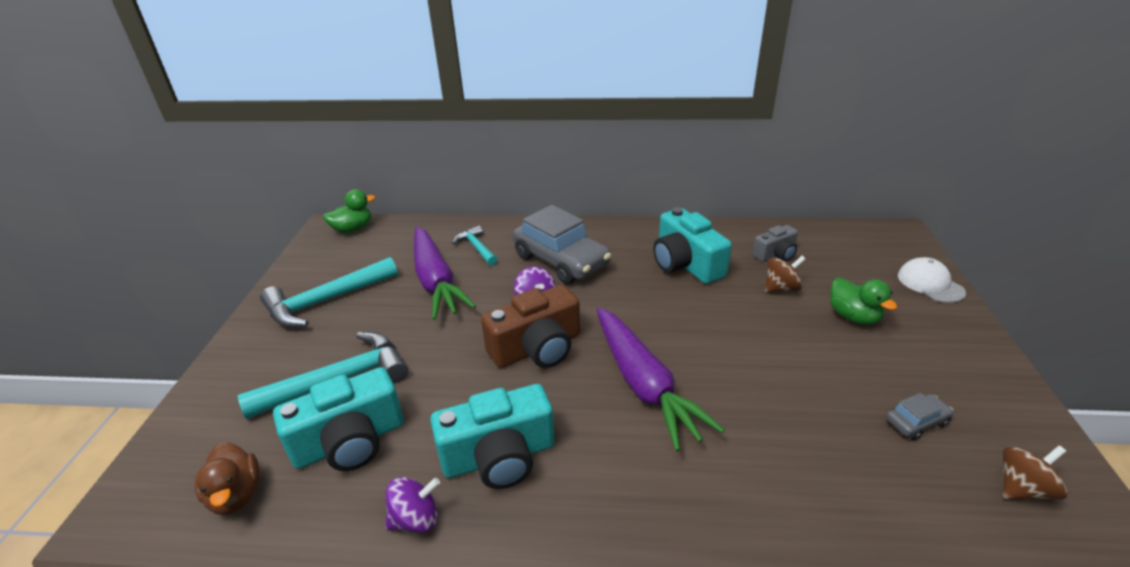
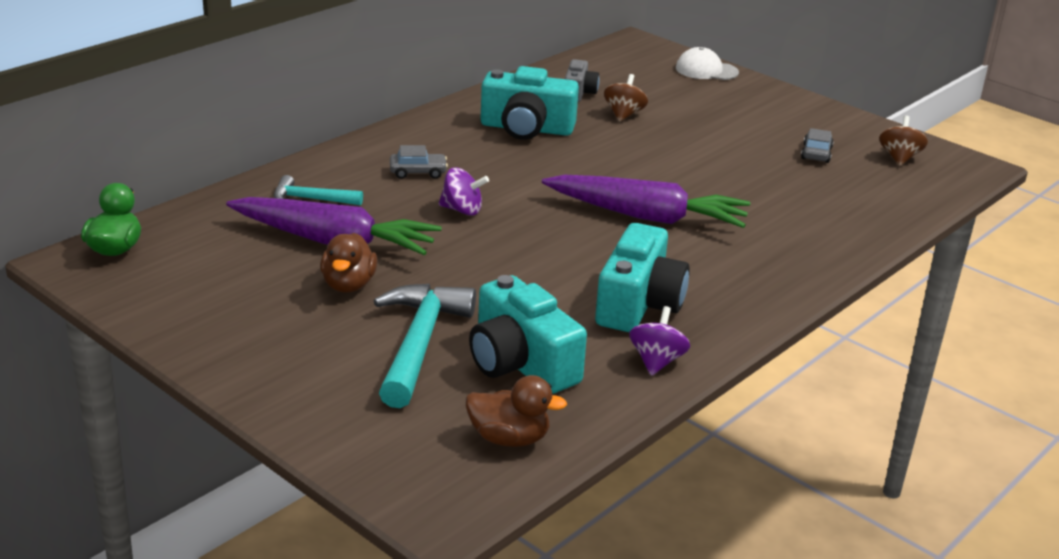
camera: 55 degrees left, 5 degrees down
(326, 301) = (255, 311): turquoise hammer -> none
(350, 441) = (521, 363): turquoise camera -> turquoise camera turned 135 degrees clockwise
(388, 314) = (348, 285): none -> brown duck
(537, 348) = (531, 237): brown camera -> none
(561, 260) = (418, 172): grey car -> grey car, size x0.44
(853, 317) = (697, 112): green duck -> none

